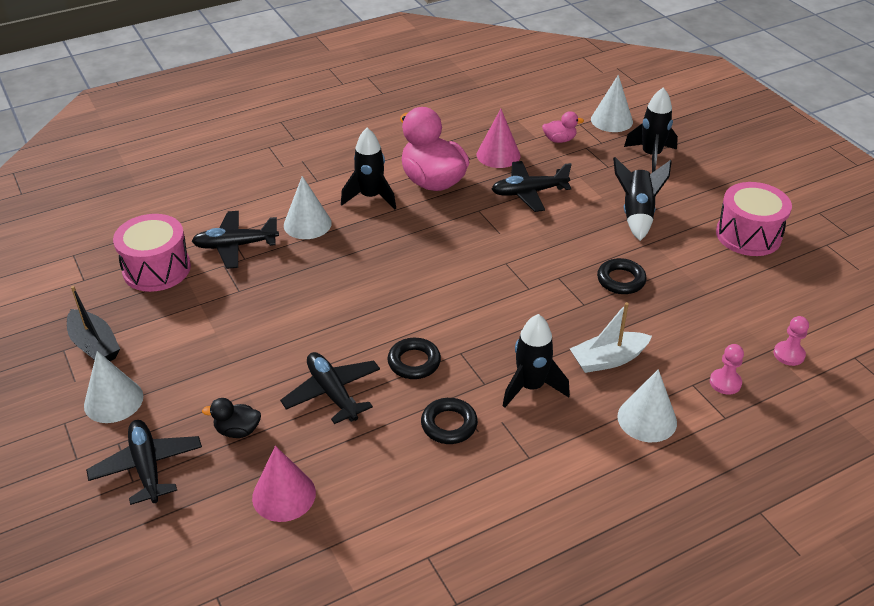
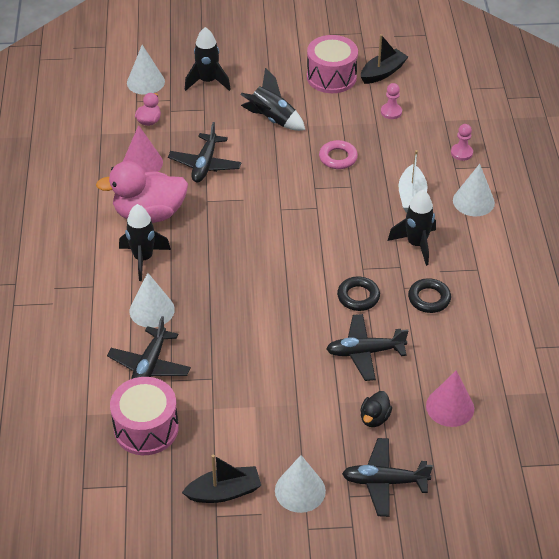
camera: 65 degrees left, 5 degrees up
(621, 280) = (338, 158): black ring -> pink ring
(789, 354) = (453, 114): pink pawn -> pink pawn (391, 112)
(799, 272) = (383, 72): none -> black boat

